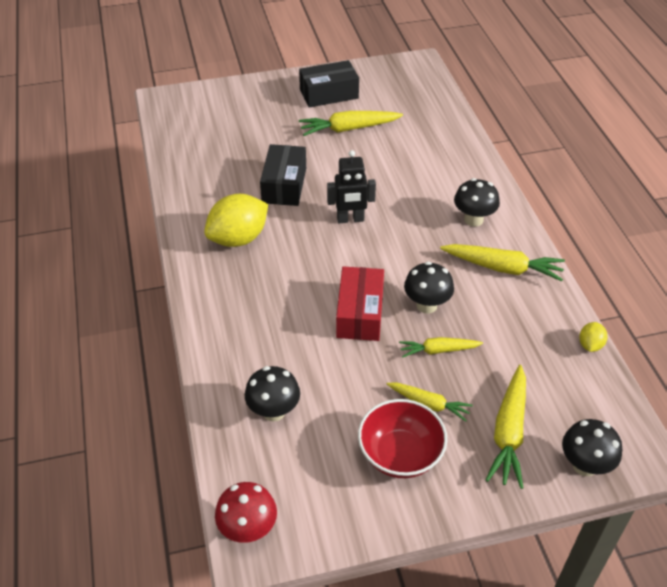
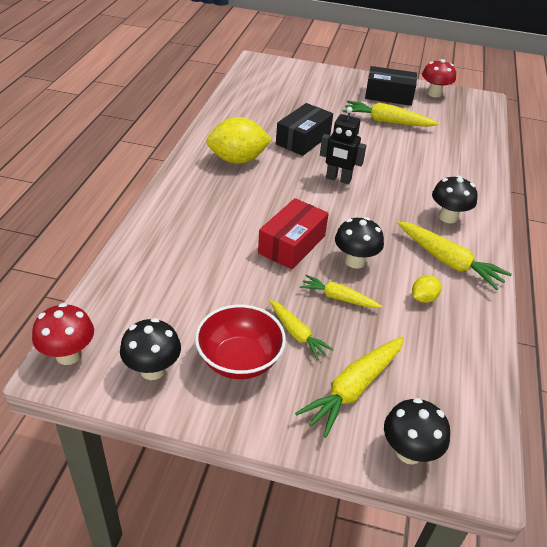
camera: 25 degrees right, 5 degrees down
(274, 411) = (163, 282): black mushroom -> black mushroom (153, 370)
(370, 74) = (434, 94): none -> red mushroom
(590, 345) = (491, 354): yellow lemon -> yellow lemon (423, 298)

